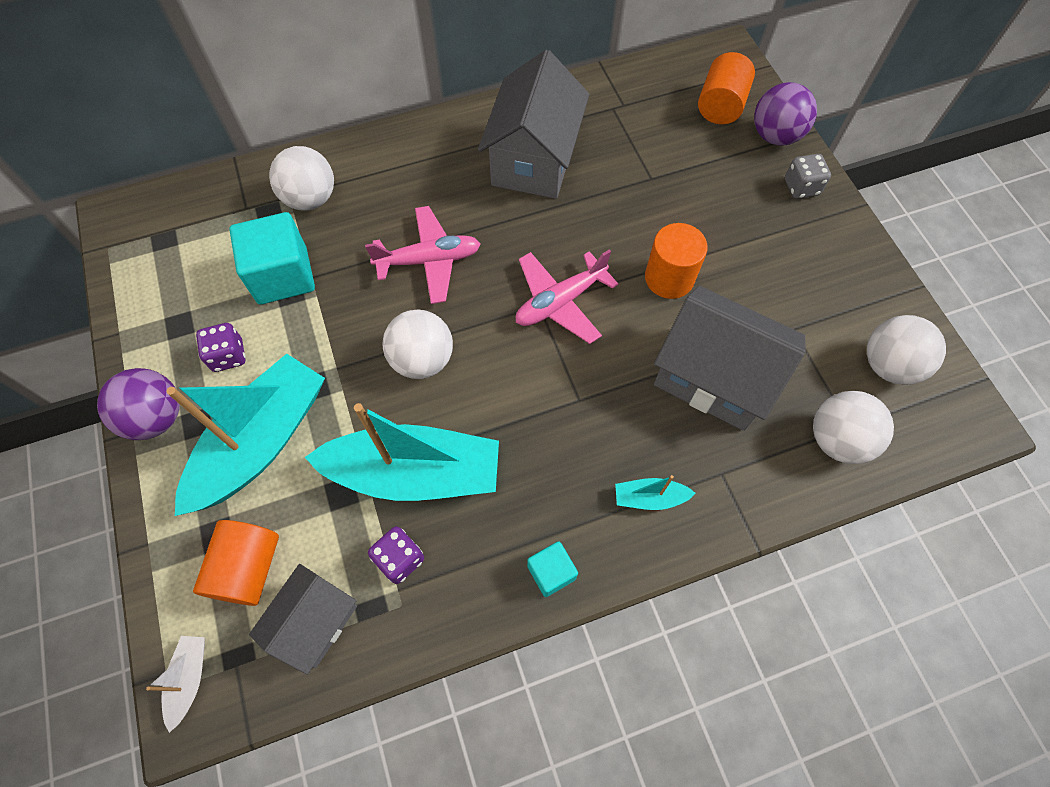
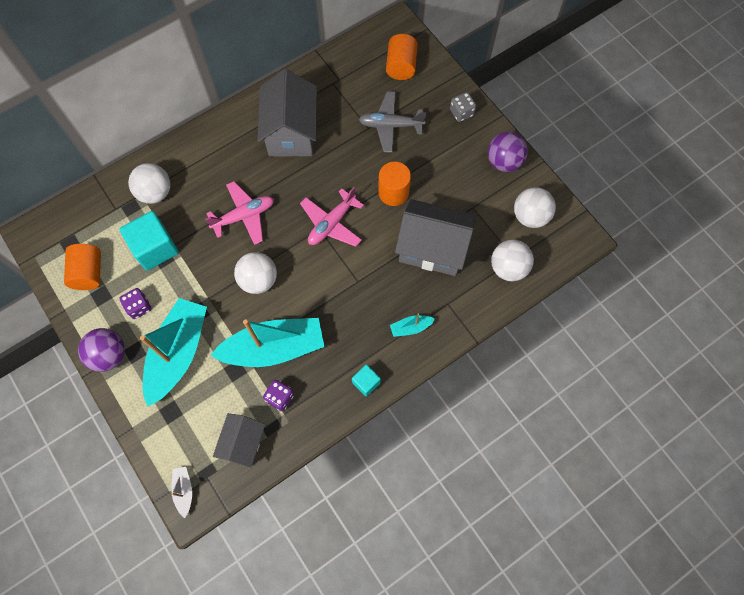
camera: 15 degrees left, 5 degrees up
(248, 568) = (195, 425): orange cylinder -> orange cylinder (88, 273)
(686, 182) = (390, 125): none -> grey plane
(775, 136) = (439, 80): purple ball -> purple ball (503, 162)

